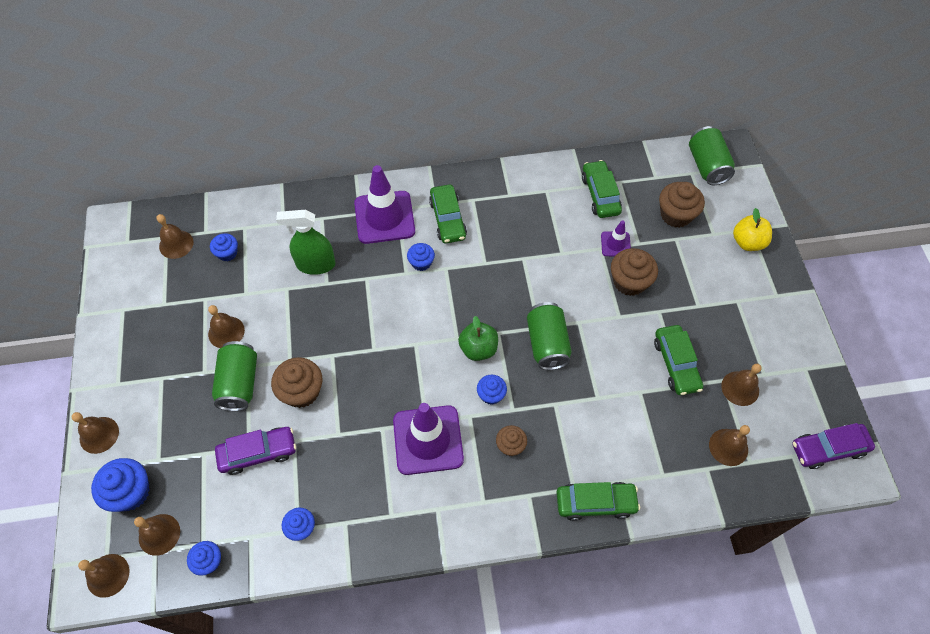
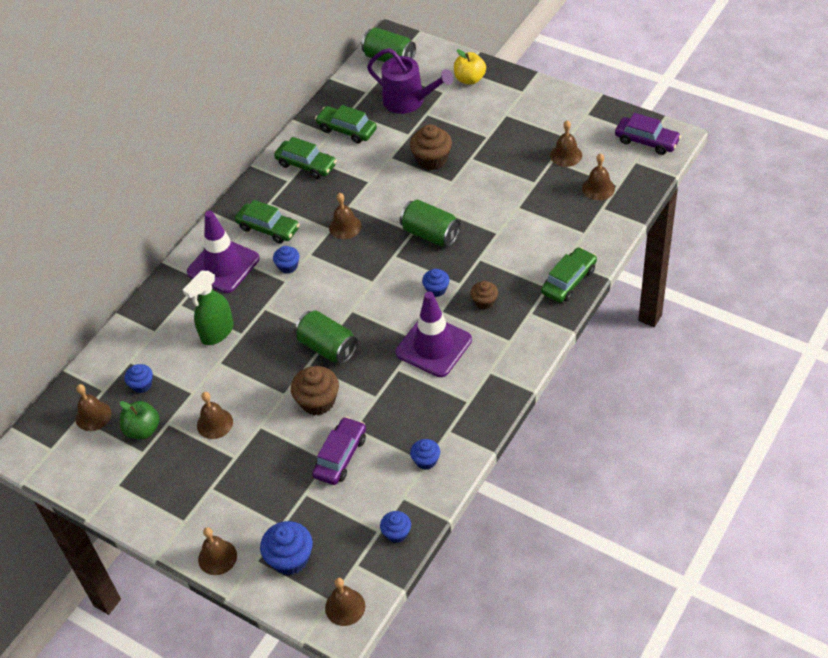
camera: 45 degrees left, 10 degrees down
(159, 534) = (344, 556): brown bell -> brown bell (345, 226)
(239, 383) = (269, 438): green can -> green can (327, 347)
(478, 349) = (394, 275): green apple -> green apple (143, 430)
(615, 244) = (395, 147): purple traffic cone -> none
(676, 215) = (408, 101): brown cupcake -> purple watering can
(676, 364) = (516, 175): green car -> green car (306, 165)
(828, 448) = (646, 141): purple car -> purple car turned 90 degrees counterclockwise

